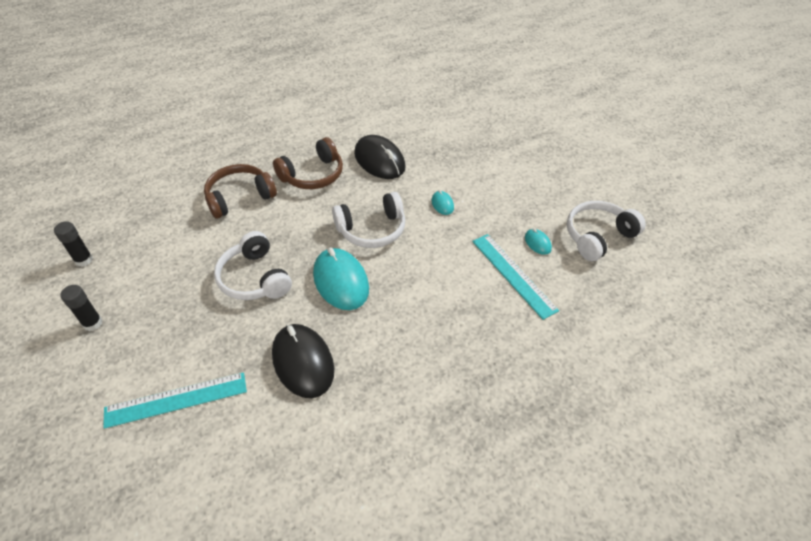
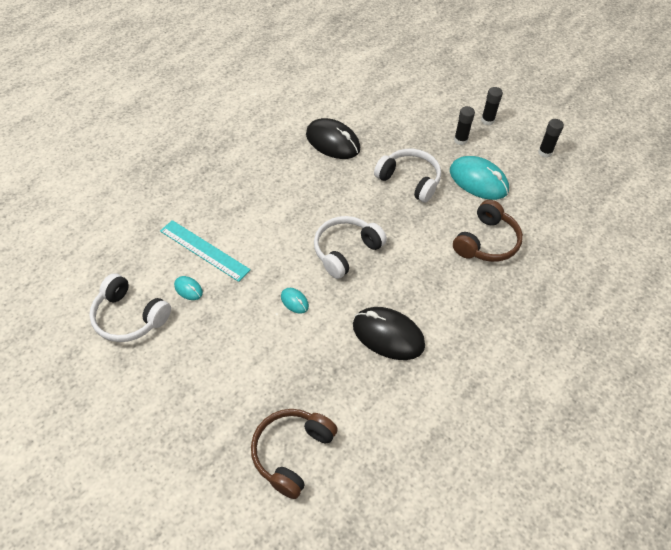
camera: 155 degrees right, 5 degrees up
(152, 308) = (460, 140): none -> black glue stick
(176, 400) = (393, 103): turquoise ruler -> none
(313, 175) = (441, 290): brown headphones -> brown headphones (291, 452)
(341, 281) = (343, 199): turquoise mouse -> turquoise mouse (478, 181)
(598, 236) = (129, 317): white headphones -> white headphones turned 90 degrees clockwise

